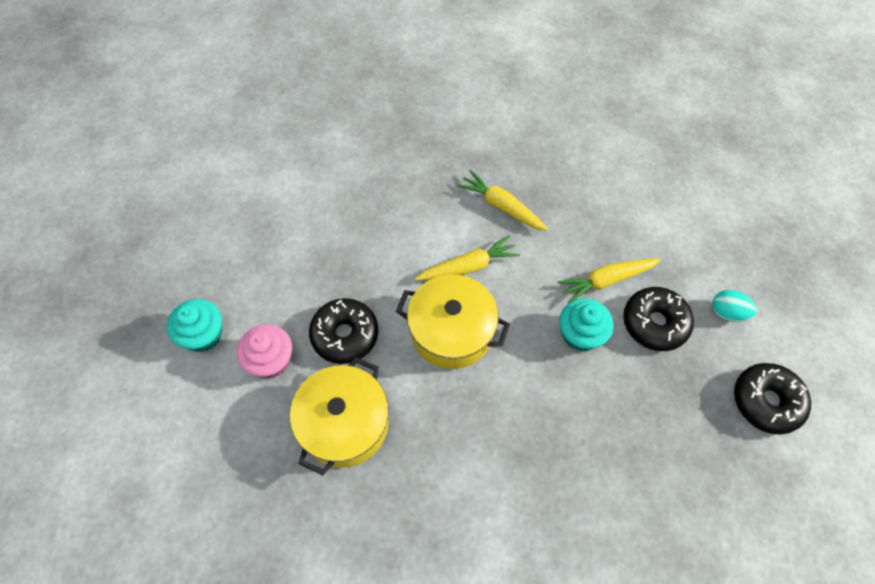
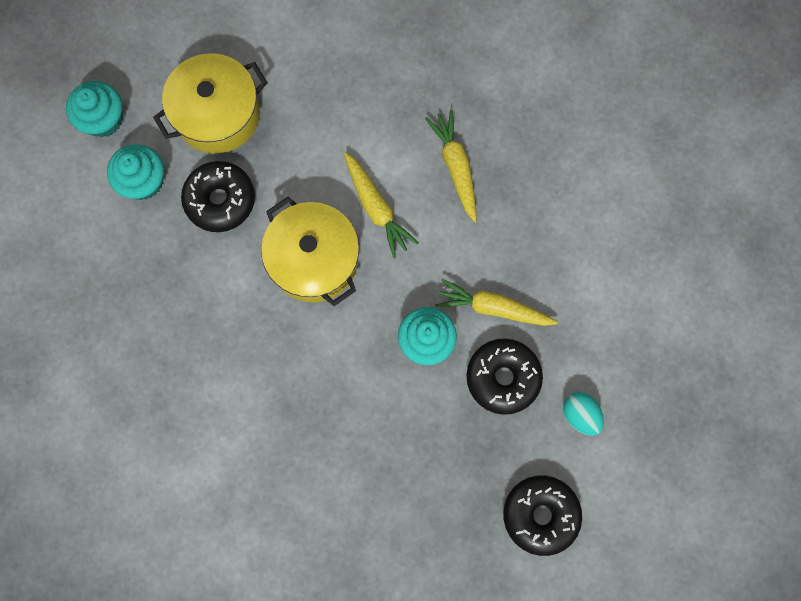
camera: 35 degrees right, 15 degrees up
(271, 360) = (143, 181): pink cupcake -> turquoise cupcake
(344, 424) = (166, 279): yellow pot -> yellow pot (217, 114)
(468, 266) = (376, 207): yellow carrot -> yellow carrot turned 45 degrees clockwise

